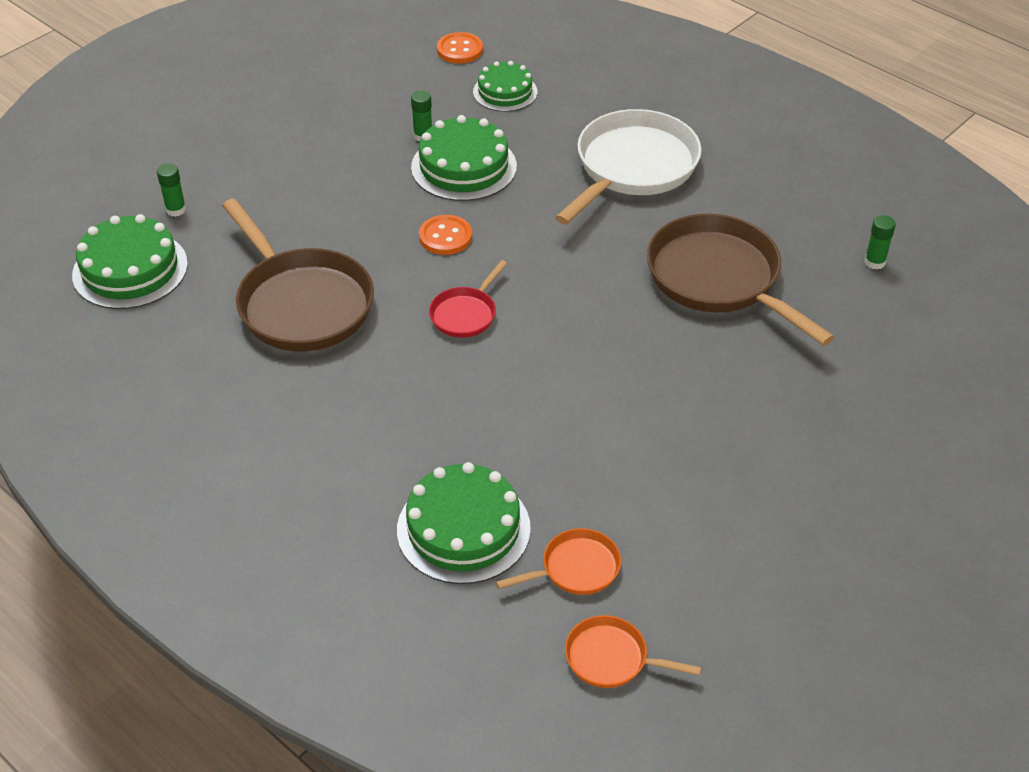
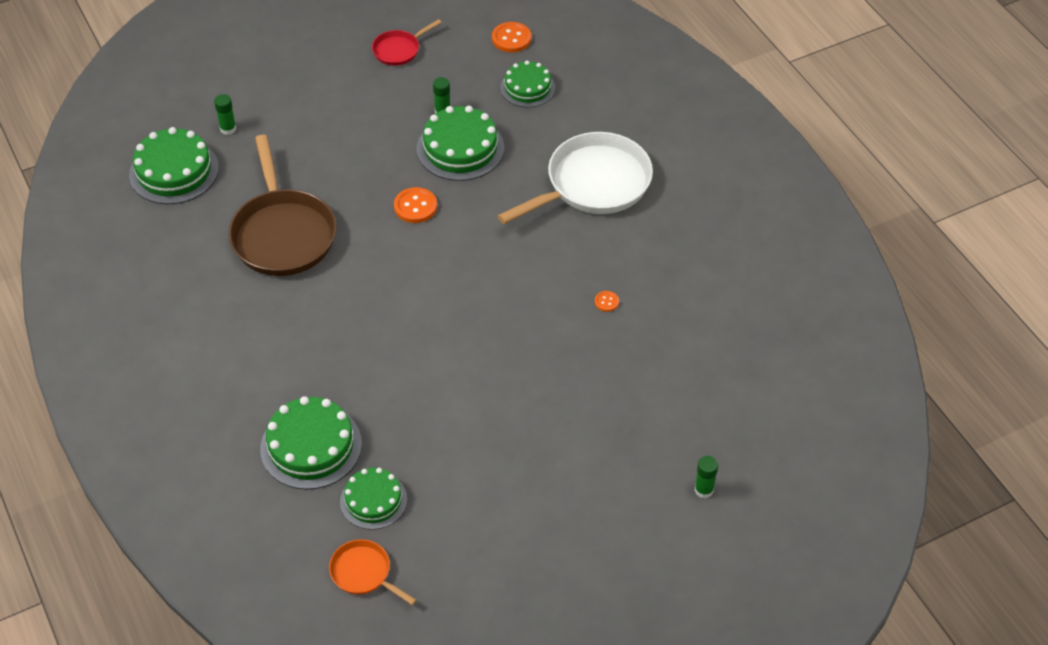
camera: 20 degrees right, 5 degrees up
(465, 314) = (397, 276): red pan -> red pan (399, 50)
(575, 569) = (373, 500): orange pan -> green cake
(719, 279) = (606, 302): brown pan -> orange button
(874, 262) = (740, 322): green glue stick -> green glue stick (704, 490)

